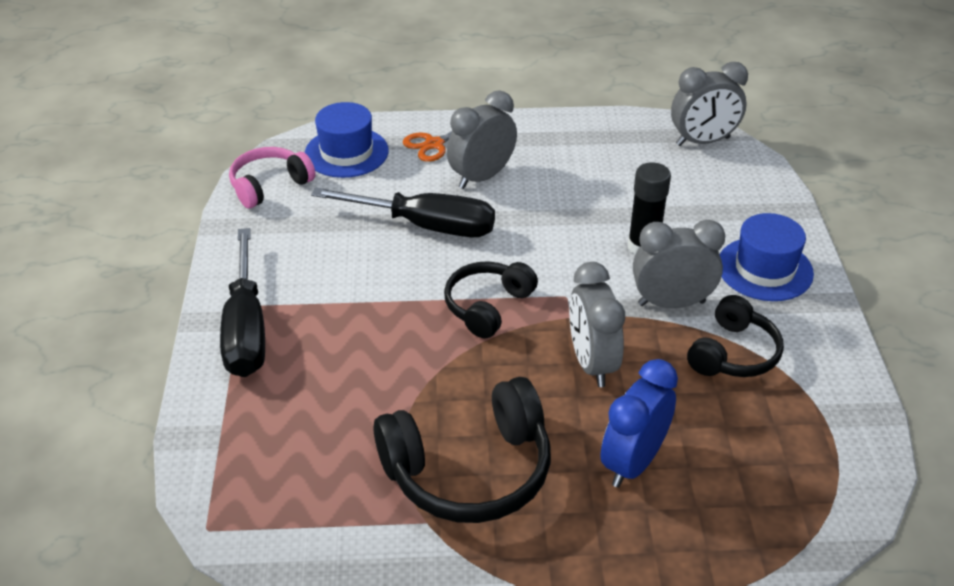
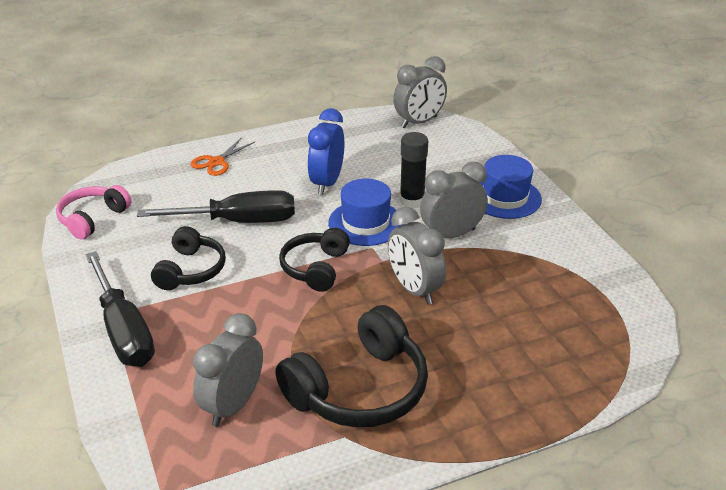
camera: 20 degrees left, 5 degrees down
(346, 152) = (147, 182): blue hat -> blue hat (365, 223)
(481, 177) = (266, 178): grey clock -> grey clock (233, 405)
(633, 462) = (478, 350): blue clock -> blue clock (327, 183)
(733, 353) = (512, 258): black headphones -> black headphones (191, 270)

